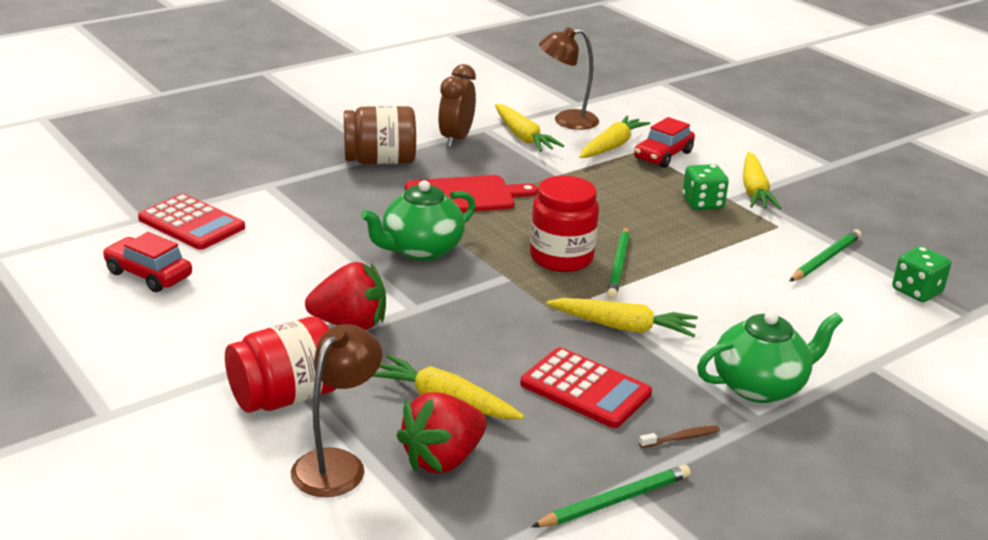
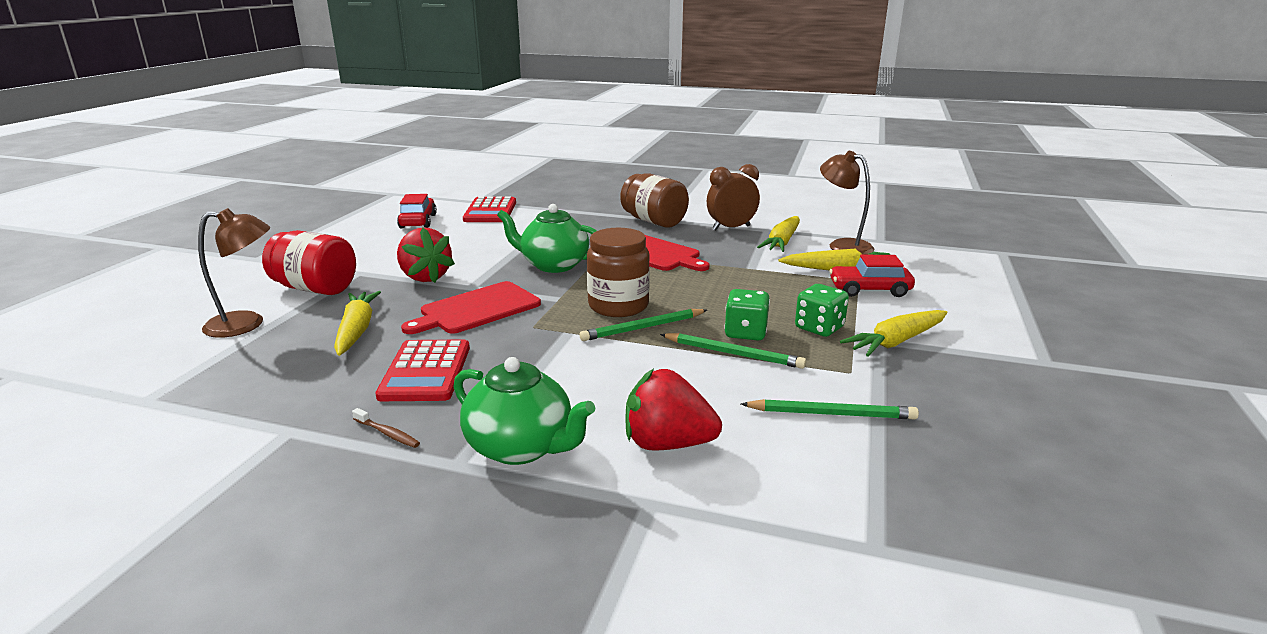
camera: 55 degrees right, 5 degrees down
(443, 459) = (277, 352): red strawberry -> red strawberry (667, 444)
(478, 323) = (477, 309): none -> red cutting board
(561, 258) = (618, 306): red jar -> brown jar
(614, 501) = (262, 432): green pencil -> green pencil (733, 354)
(623, 327) = (543, 358): yellow carrot -> none
(916, 291) = (865, 490): green dice -> green dice (745, 333)

